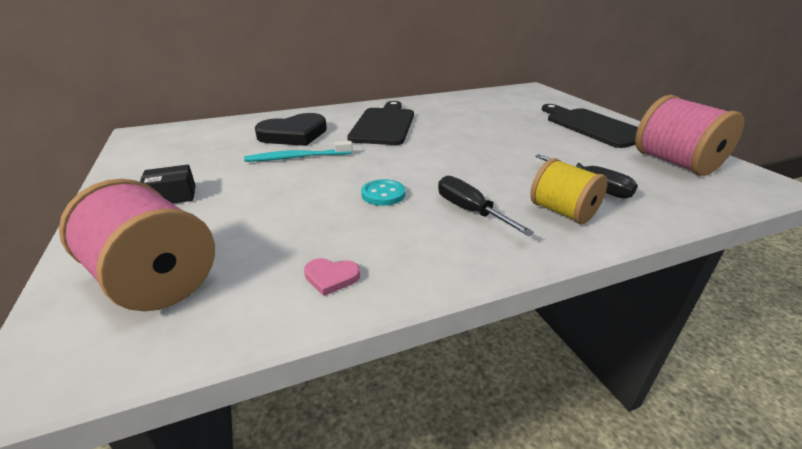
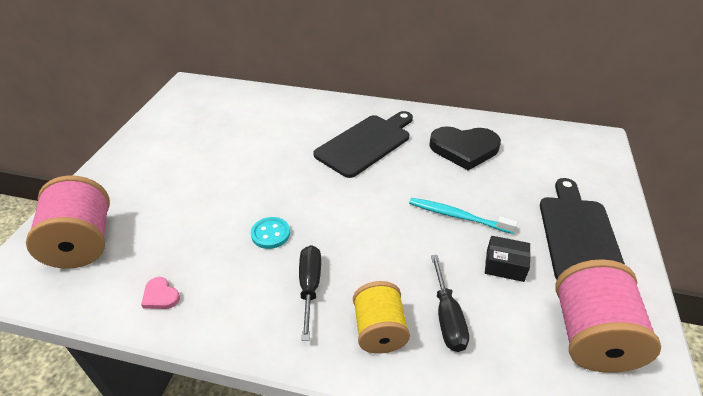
camera: 35 degrees right, 10 degrees up
(172, 196) = (149, 168): black box -> black box (505, 265)
(294, 134) = (283, 128): black heart -> black heart (464, 149)
(297, 157) = (257, 160): turquoise toothbrush -> turquoise toothbrush (457, 216)

